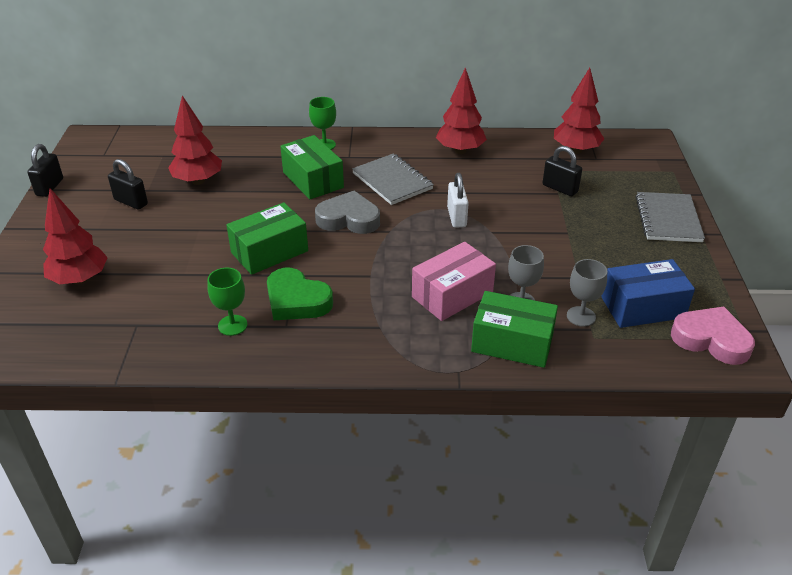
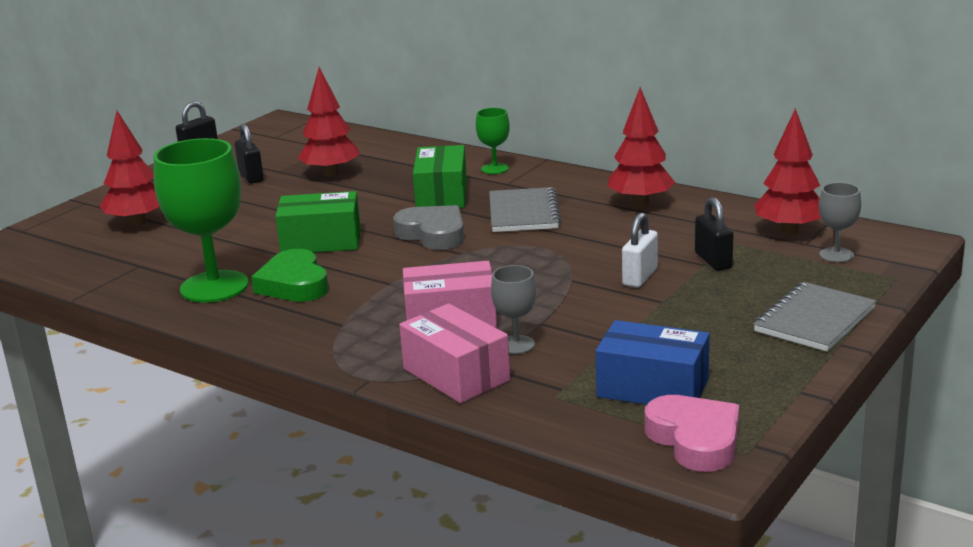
camera: 35 degrees right, 15 degrees down
(232, 325) = (214, 287): green goblet -> green goblet, size x2.05
(456, 217) = (550, 258): white padlock -> white padlock (640, 277)
(512, 343) = (456, 374): green box -> pink box
(581, 316) = (566, 375): grey goblet -> grey goblet (836, 255)

